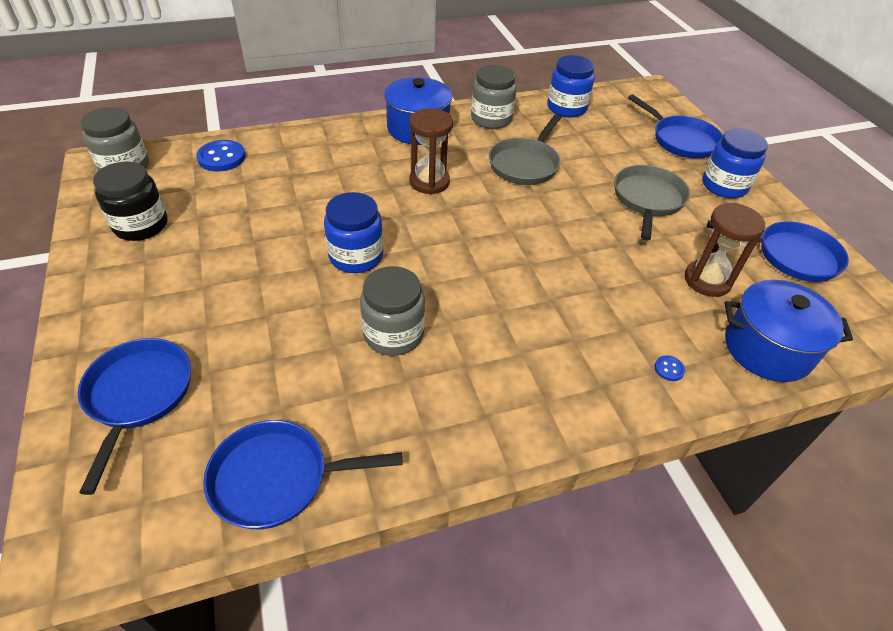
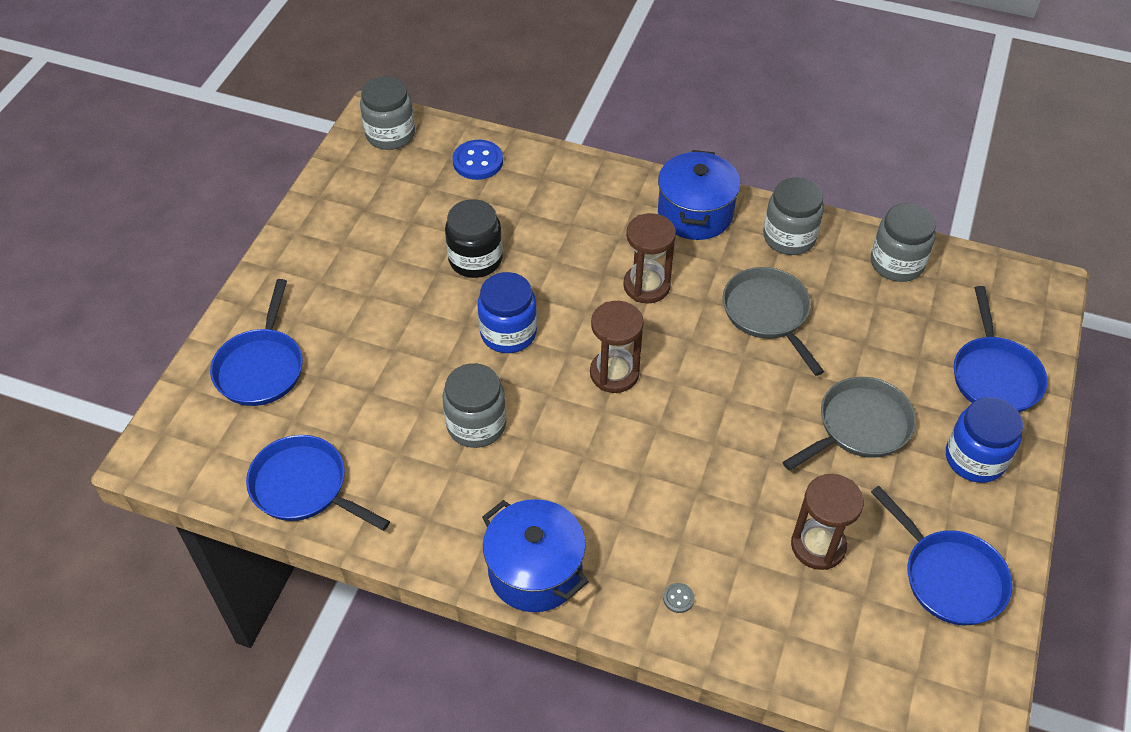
camera: 40 degrees right, 5 degrees up
(138, 396) = (261, 367): blue pan -> blue pan turned 150 degrees clockwise
(141, 225) = (362, 207): black jar -> black jar (475, 259)
(464, 245) = (614, 373): none -> brown hourglass
(525, 164) = (768, 314): grey pan -> grey pan turned 90 degrees clockwise
(566, 108) = (896, 263): blue jar -> grey jar
(669, 369) = (678, 598): blue button -> grey button
(767, 348) = (796, 642): blue pot -> blue pot (535, 571)

